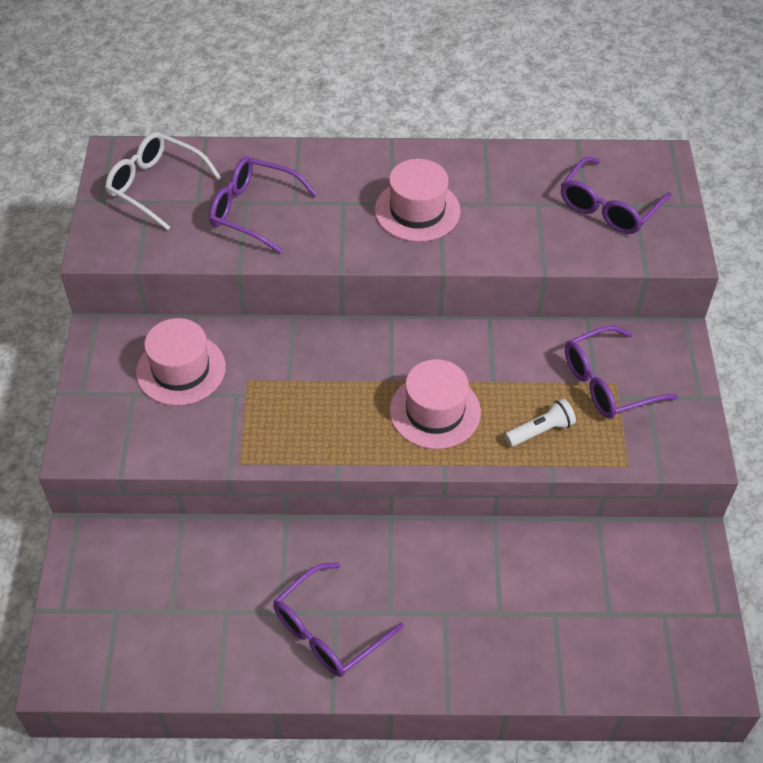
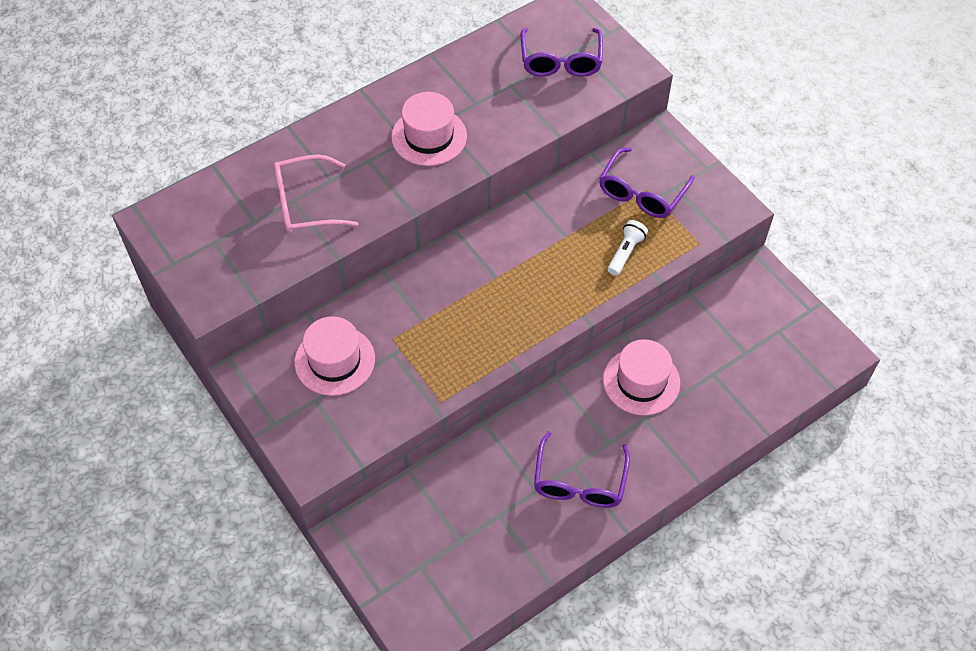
camera: 35 degrees left, 5 degrees up
(156, 186) = (209, 226): white glasses -> none
(254, 211) = (306, 204): purple glasses -> pink glasses
(435, 411) = (544, 281): pink hat -> pink hat (641, 381)

